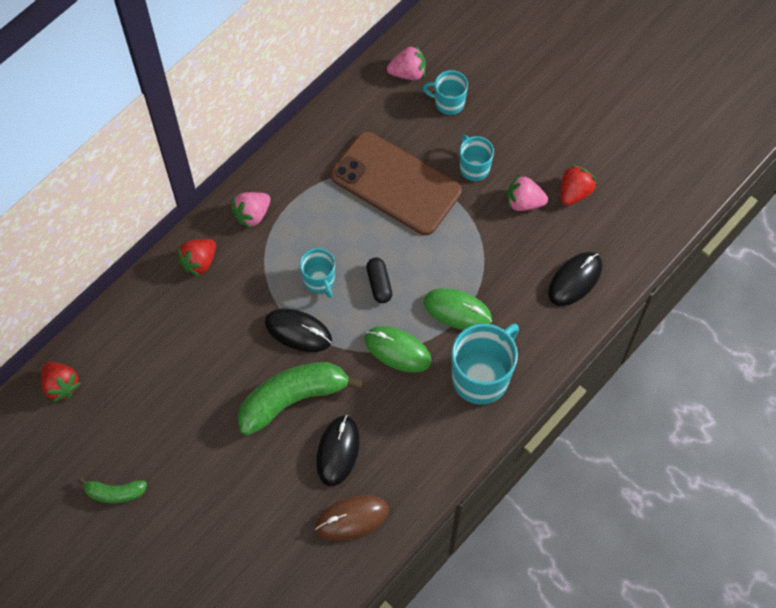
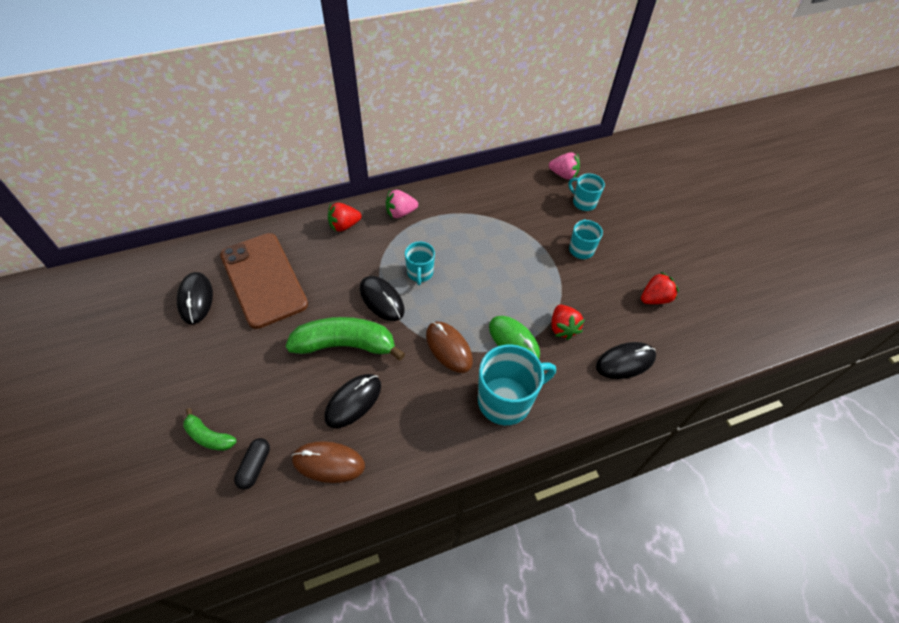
camera: 25 degrees right, 10 degrees down
(61, 385) = (194, 259): red strawberry -> red strawberry (563, 328)
(99, 429) = (195, 299): none -> black mouse
(115, 493) = (169, 348): green banana -> green banana (209, 436)
(379, 284) = (463, 295): black capsule -> black capsule (255, 466)
(395, 183) = (515, 235): brown phone -> brown phone (263, 279)
(398, 350) = (449, 348): green mouse -> brown mouse
(524, 202) = (609, 288): pink strawberry -> none

